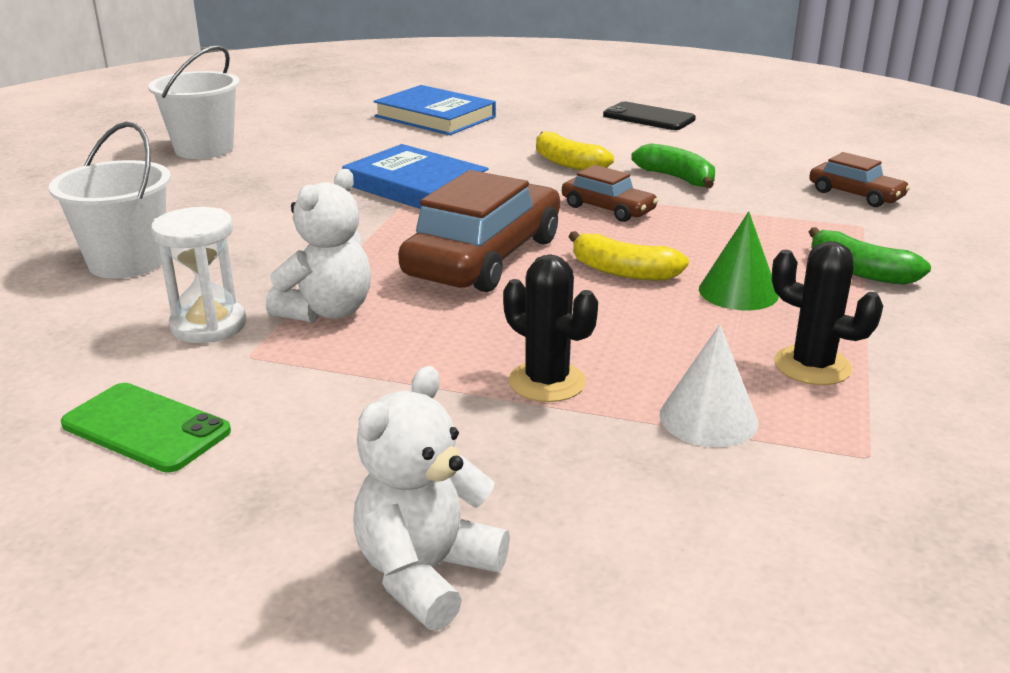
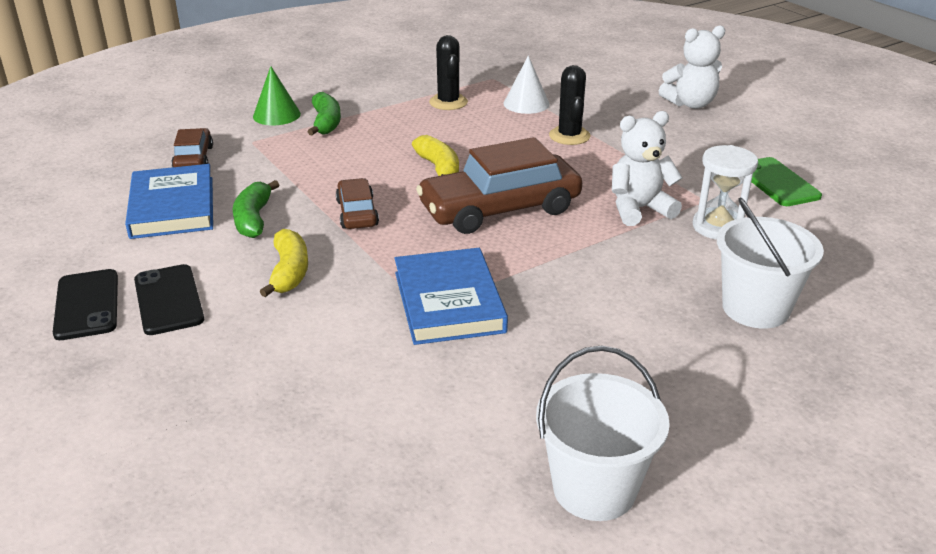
camera: 140 degrees left, 5 degrees up
(435, 117) = (258, 426): blue book -> blue book (172, 207)
(608, 132) = (168, 300): none -> black phone
(738, 292) = (406, 137): green cone -> green cone (276, 115)

